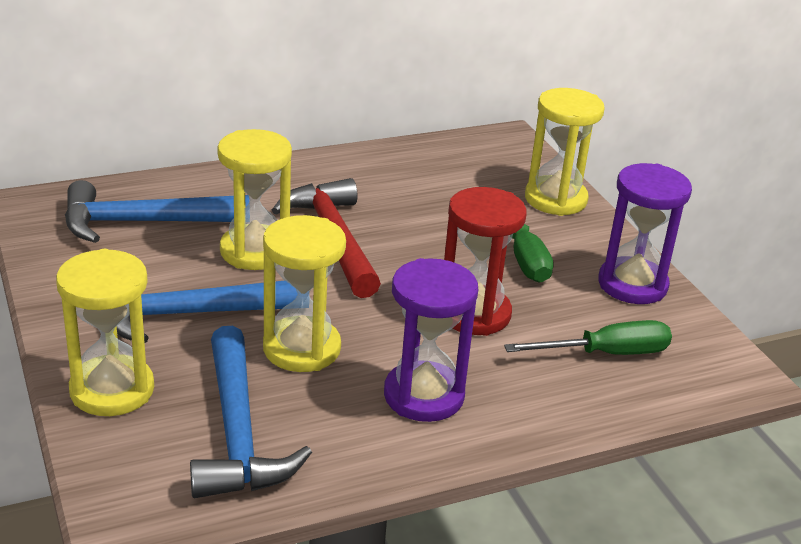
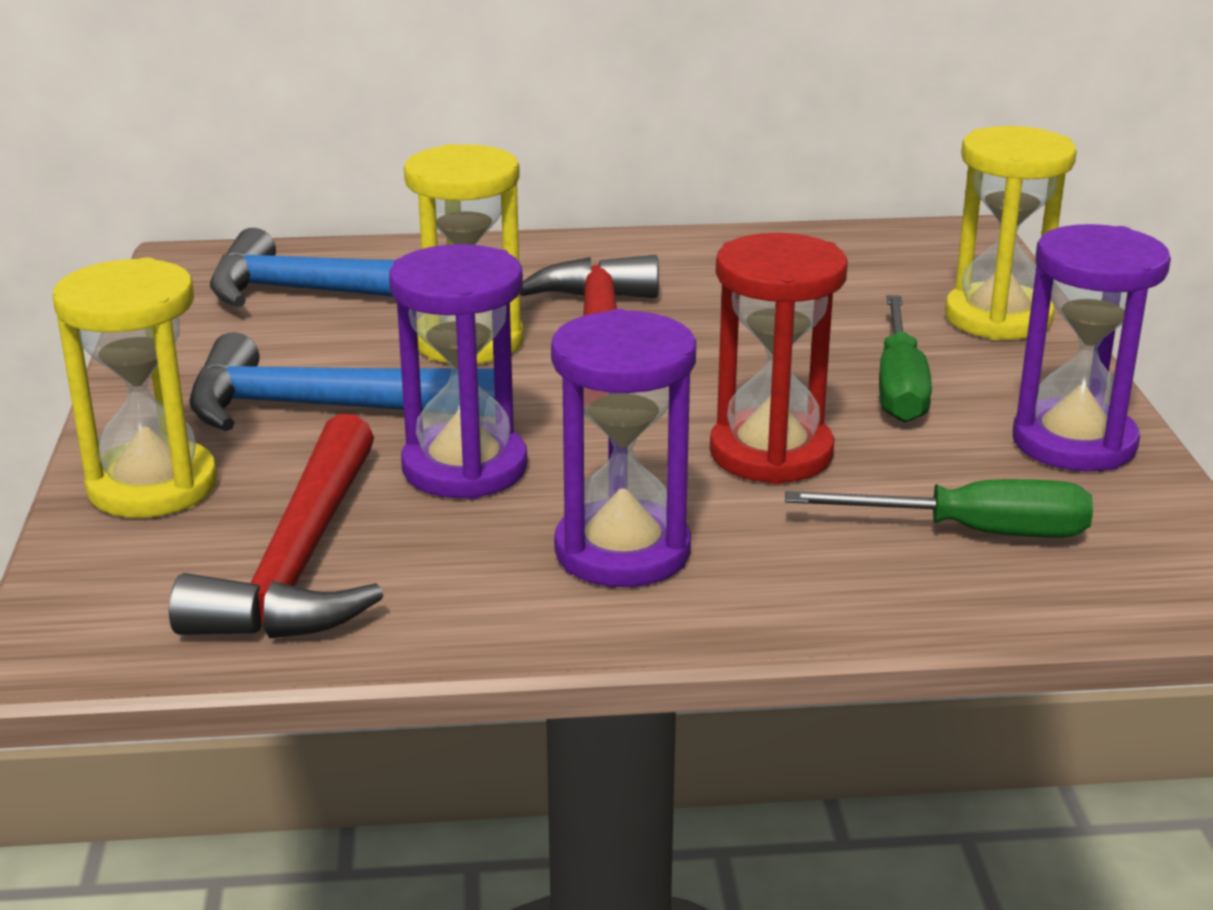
camera: 20 degrees right, 5 degrees down
(238, 432) = (300, 562): blue hammer -> red hammer
(301, 348) = (464, 468): yellow hourglass -> purple hourglass

